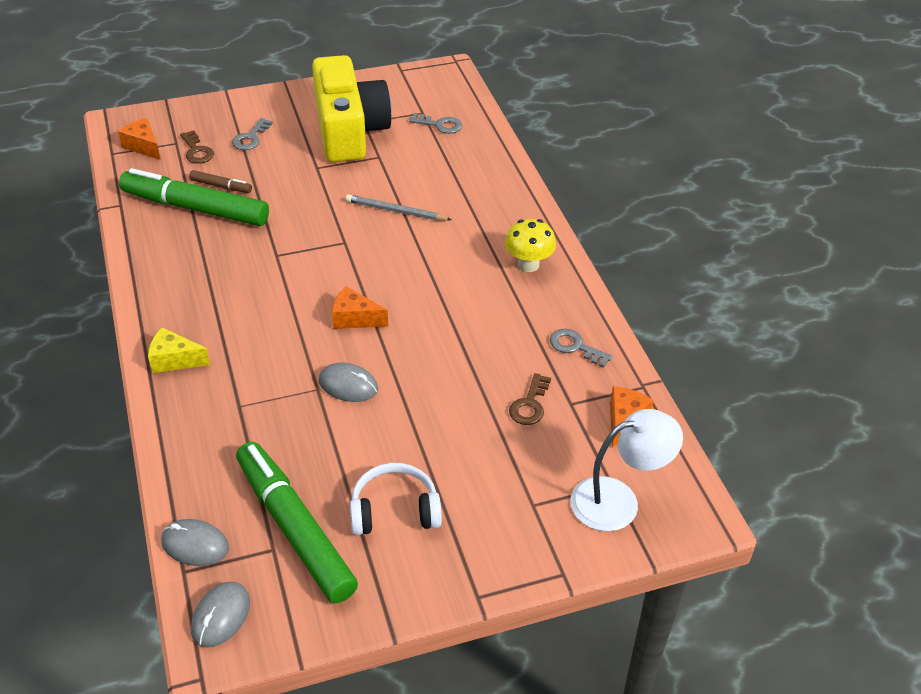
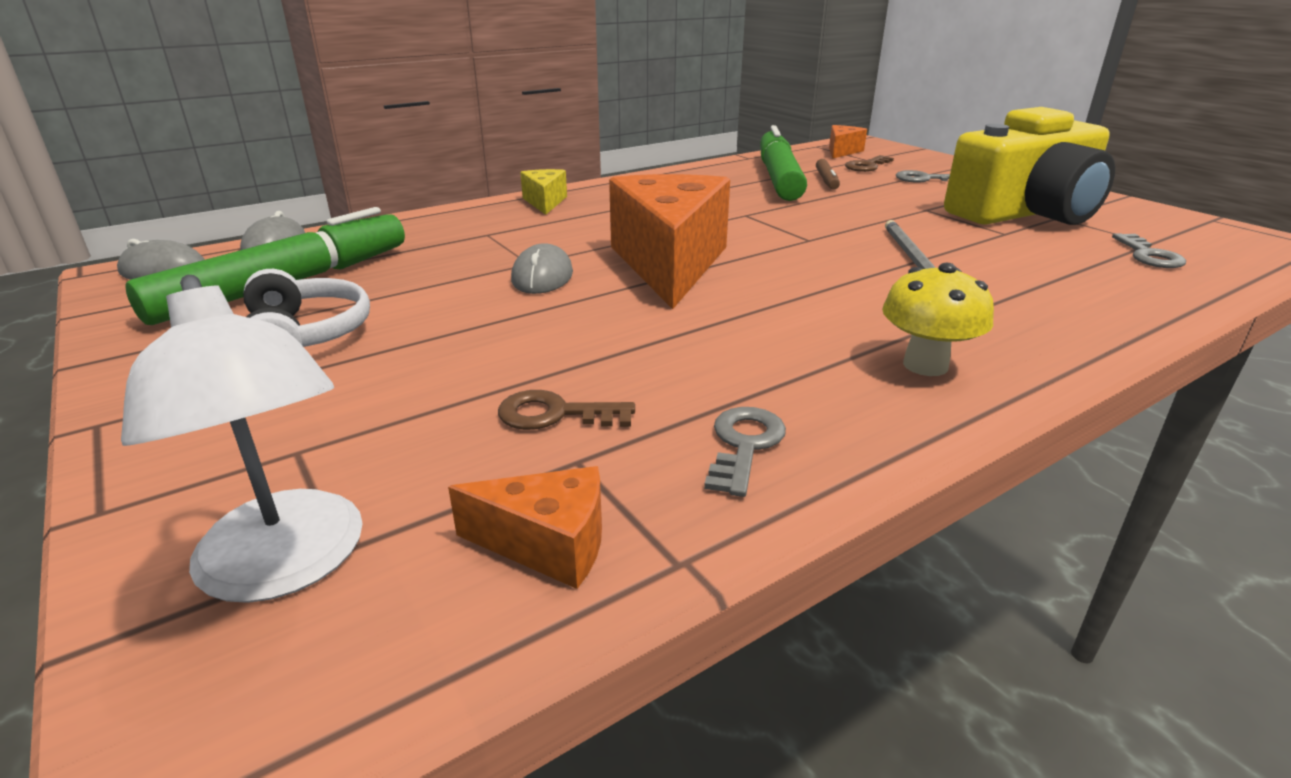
camera: 75 degrees right, 15 degrees down
(354, 318) = (670, 263): orange cheese -> orange cheese, size x2.17

